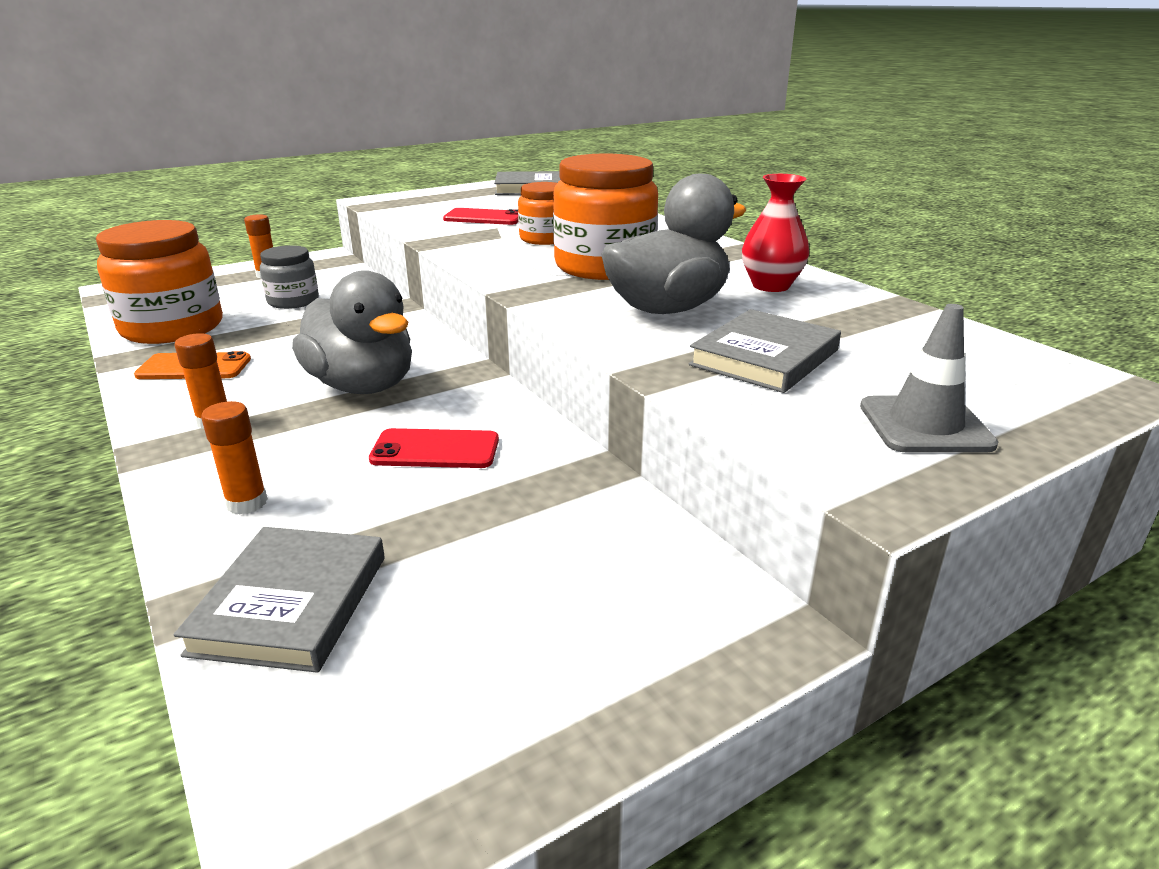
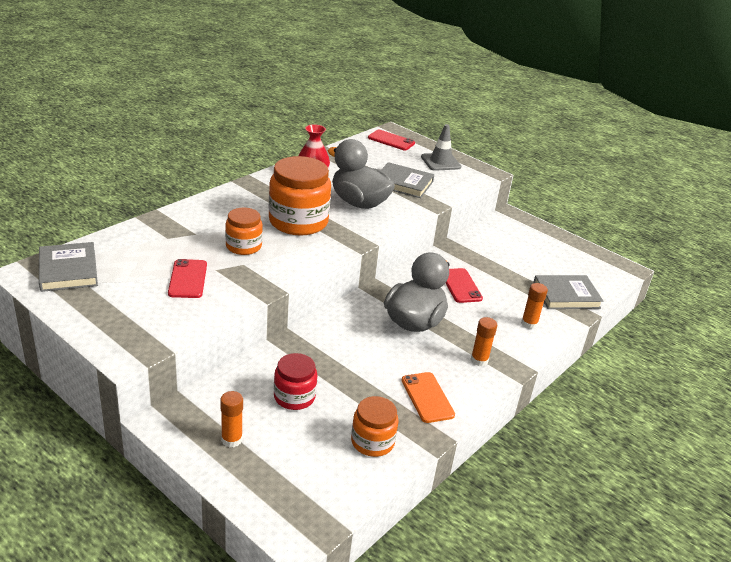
camera: 110 degrees left, 5 degrees up
(172, 328) = (372, 442): orange jar -> orange jar, size x0.57
(293, 301) = (294, 397): grey jar -> red jar
(1036, 378) = (391, 140): none -> red phone

